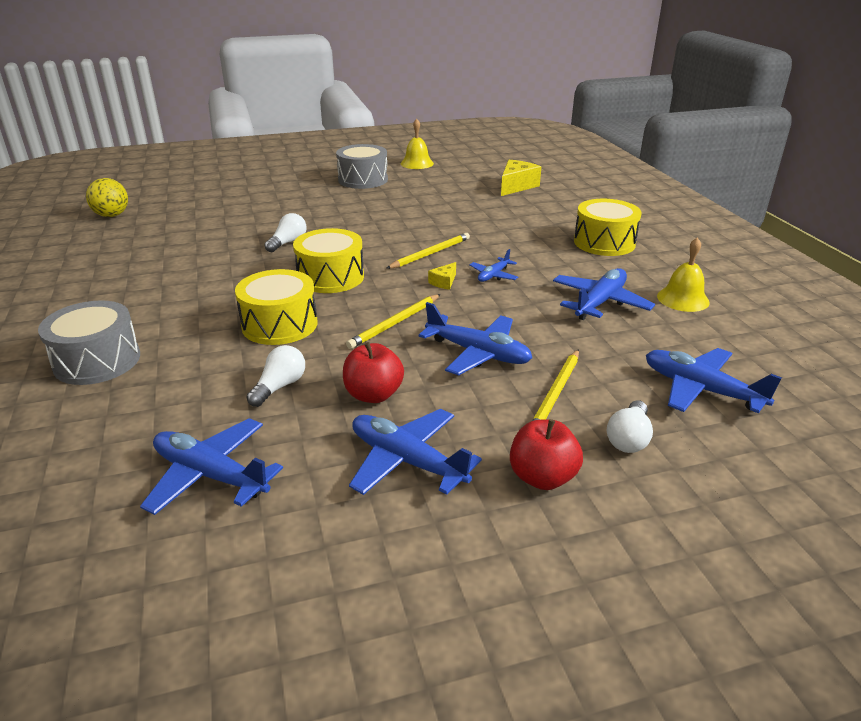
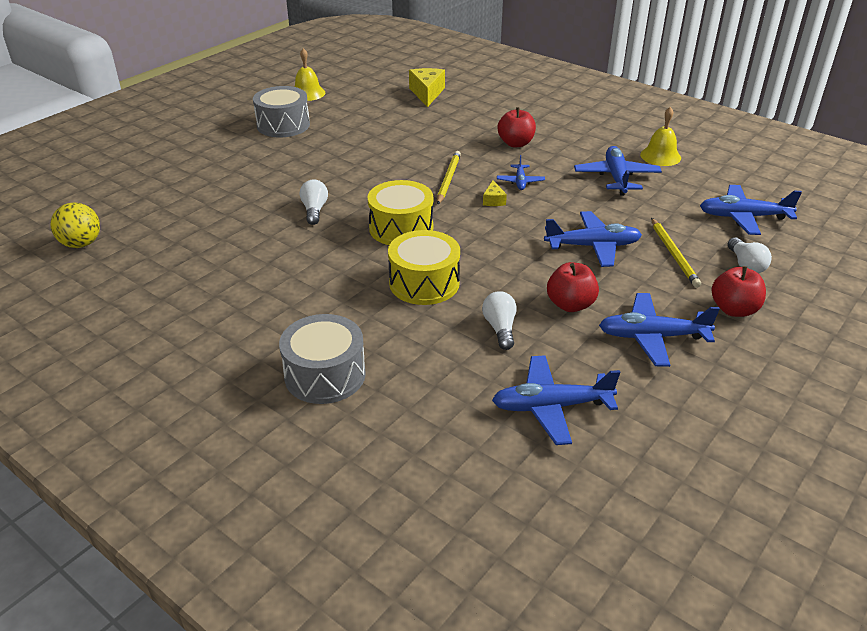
camera: 35 degrees left, 5 degrees up
(395, 323) = (507, 247): yellow pencil -> none
(538, 244) = (515, 143): none -> red apple
(604, 242) = (558, 127): yellow drum -> none

